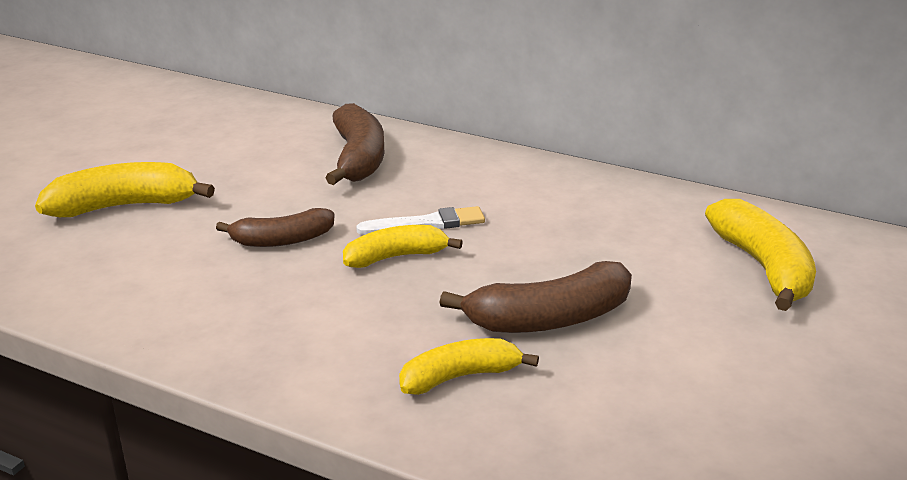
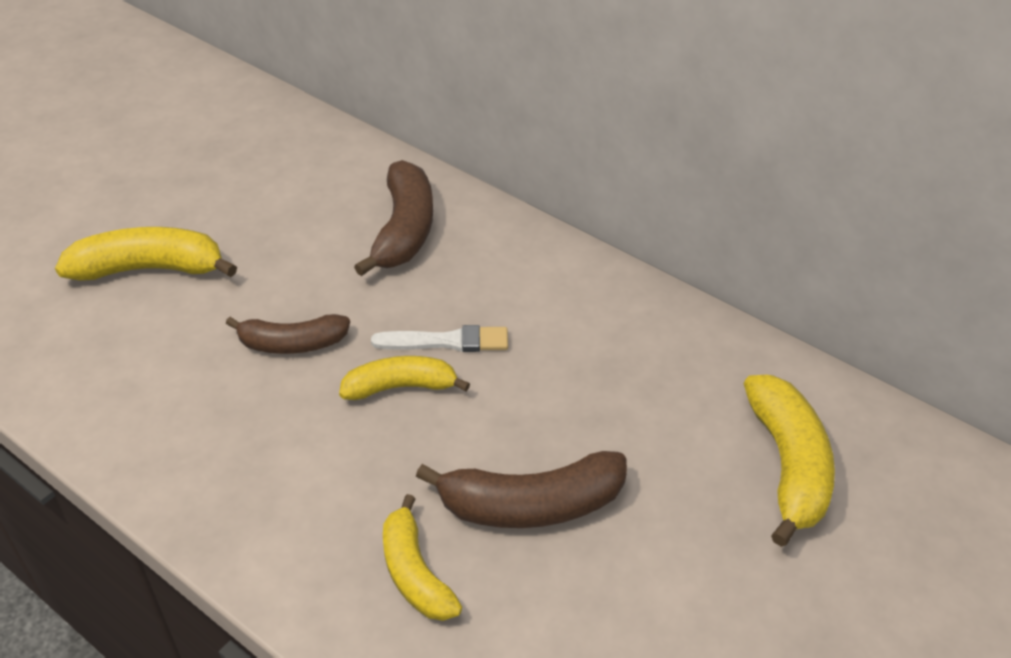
camera: 10 degrees right, 15 degrees up
(460, 377) = (415, 572): yellow banana -> yellow banana turned 105 degrees counterclockwise

